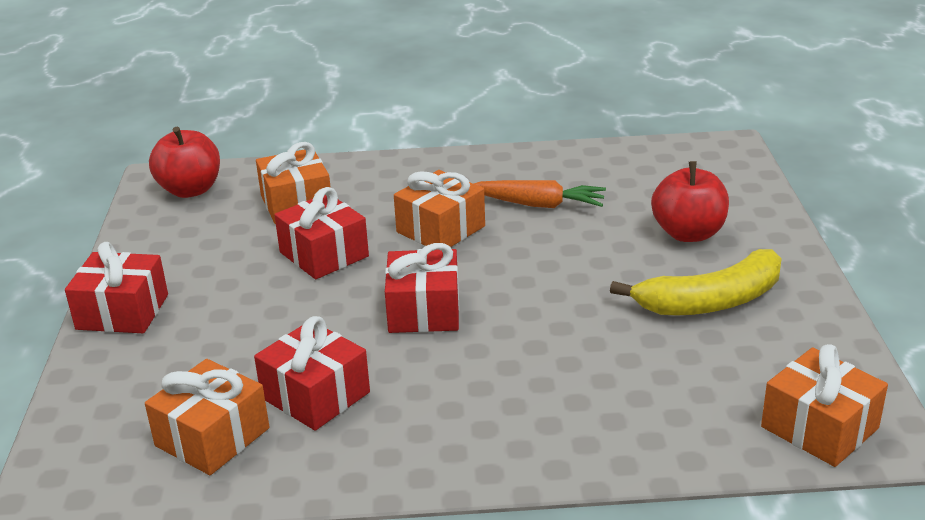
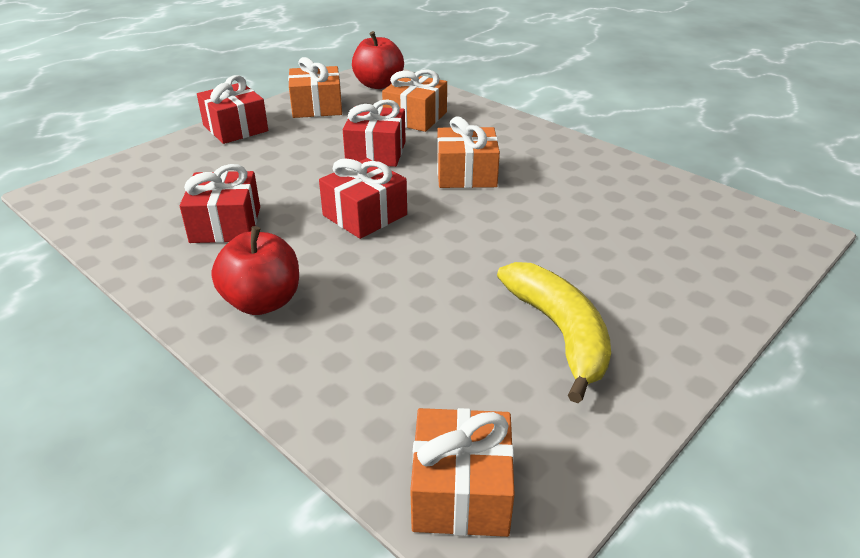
camera: 45 degrees right, 5 degrees up
(212, 437) = (148, 213): orange gift -> orange gift (317, 107)
(538, 204) = (559, 193): orange carrot -> none
(688, 233) = (636, 275): red apple -> red apple (262, 302)
(711, 301) = (560, 333): yellow banana -> yellow banana turned 135 degrees counterclockwise

